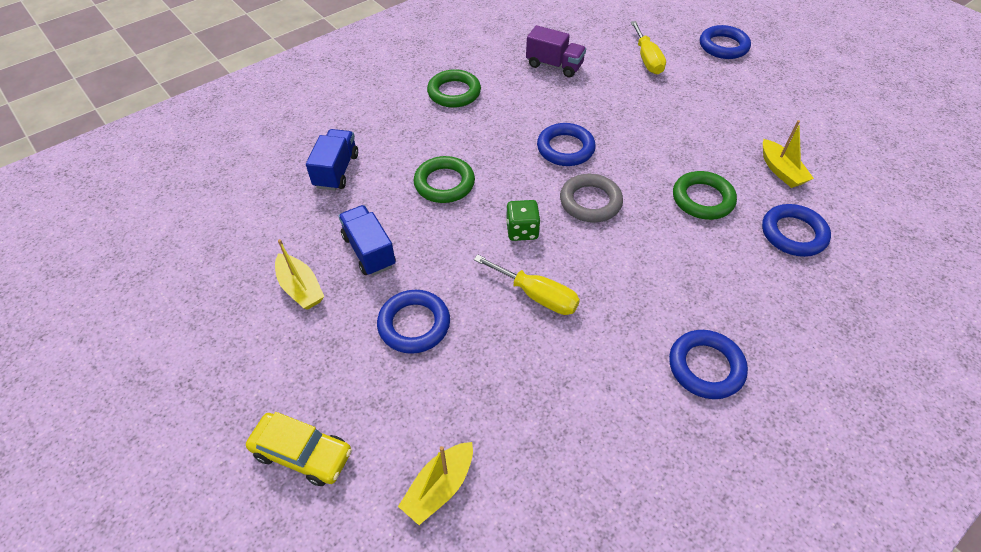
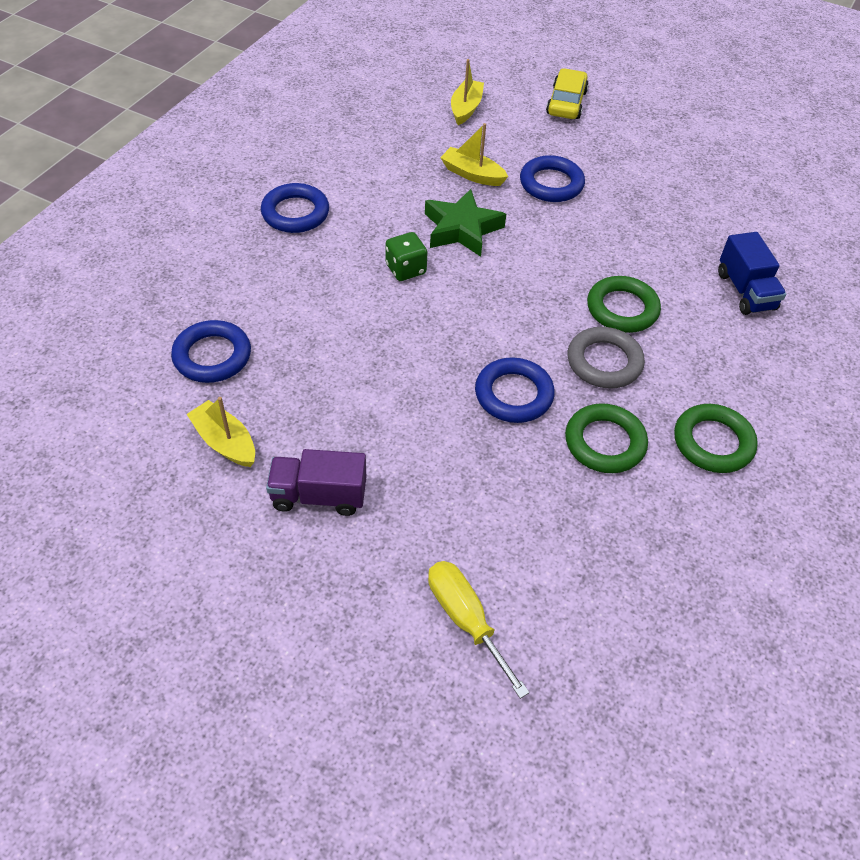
camera: 155 degrees right, 0 degrees up
(300, 288) = (665, 185): yellow boat -> yellow boat (472, 174)
(302, 453) = (566, 103): yellow car -> yellow car turned 105 degrees clockwise
(369, 251) = (637, 226): blue truck -> none
(522, 231) = (508, 281): green dice -> green dice (406, 269)
(537, 295) = (462, 229): yellow screwdriver -> green star
(554, 65) = (609, 549): purple truck -> purple truck (319, 496)
(590, 202) = (452, 332): grey ring -> grey ring (604, 362)
(702, 199) = (323, 371): green ring -> green ring (604, 442)
(723, 46) = (334, 713): blue ring -> none

